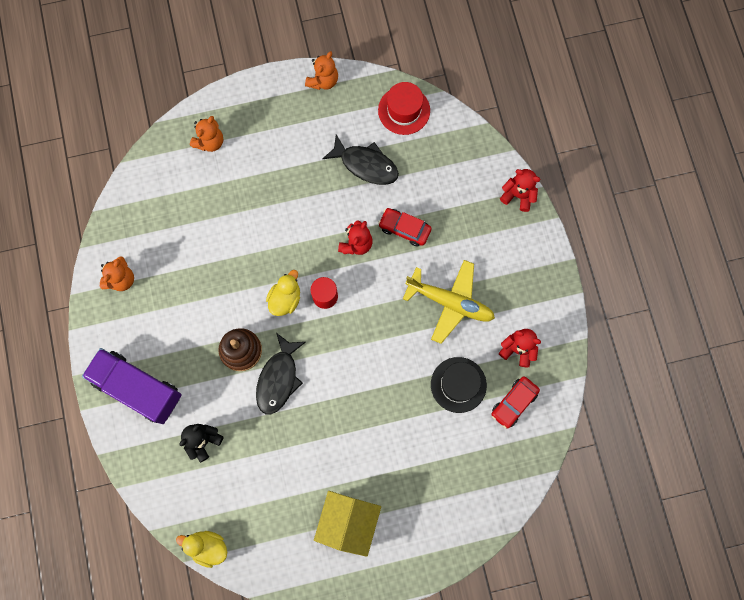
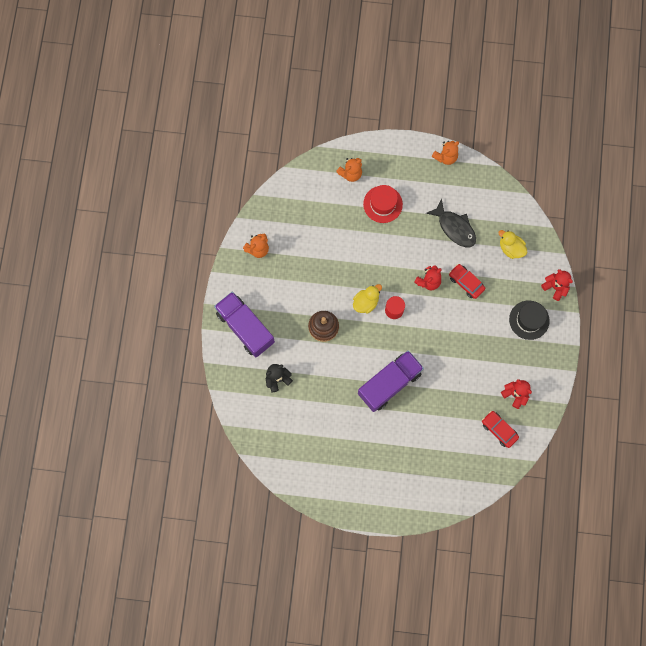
camera: 20 degrees right, 0 degrees up
(208, 547) = (257, 450): yellow duck -> yellow duck (511, 248)
(278, 378) = (343, 355): black fish -> none
(348, 522) = (357, 468): yellow house -> none
(352, 394) = (389, 383): none -> purple truck
(404, 110) = (495, 198): red hat -> red hat (383, 204)
(450, 302) = (479, 345): yellow plane -> none
(458, 384) = (465, 403): black hat -> black hat (529, 320)
(514, 403) = (499, 430): red car -> red car turned 75 degrees clockwise

